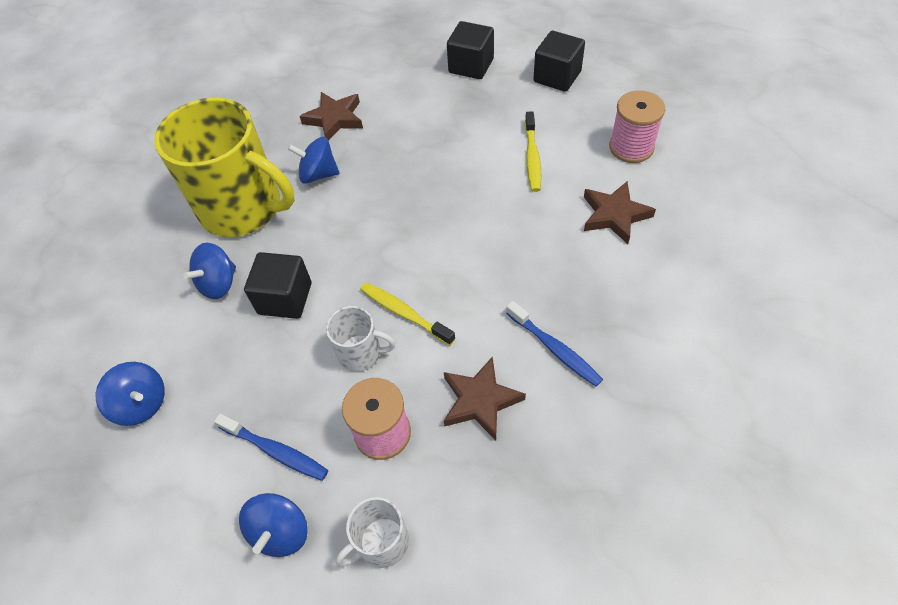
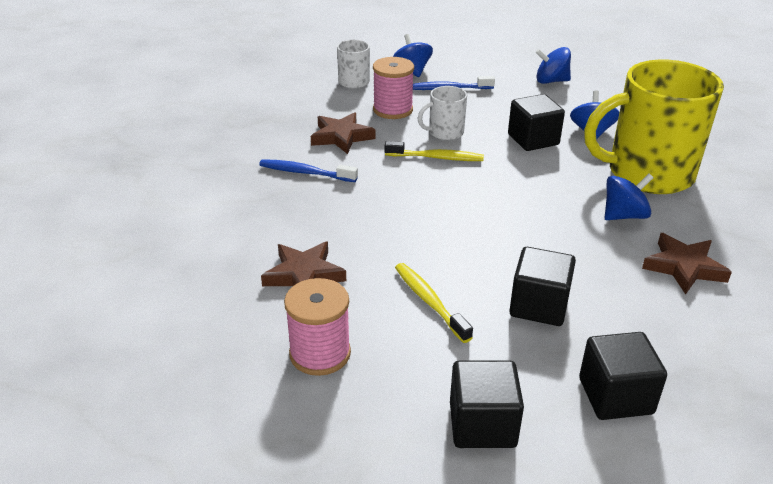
camera: 145 degrees right, 20 degrees down
(460, 128) = (539, 306): none -> black cube

